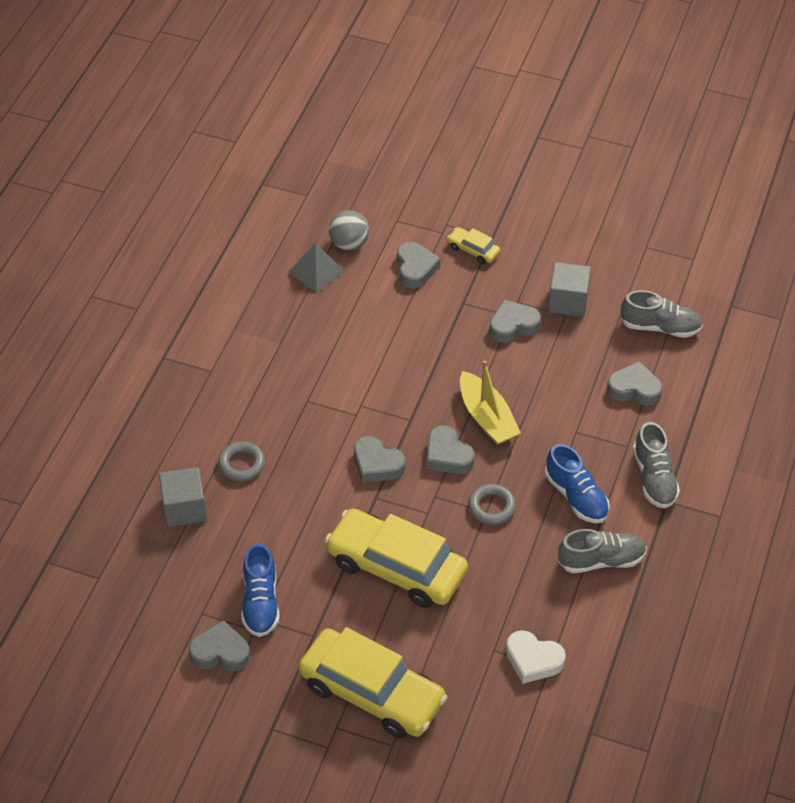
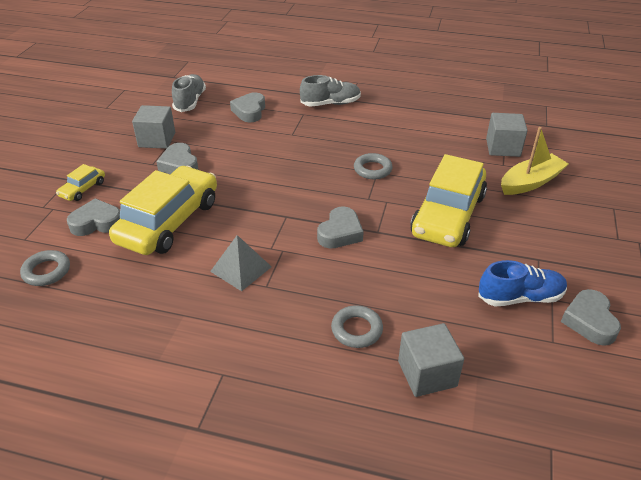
camera: 95 degrees left, 10 degrees down
(316, 271) = (81, 294): grey pyramid -> grey pyramid (241, 269)
(349, 244) = (46, 271): grey ball -> grey ring
(372, 693) = (574, 221): yellow car -> yellow car (169, 221)
(447, 455) = (324, 193): grey heart -> none
(487, 418) = (281, 175): yellow boat -> yellow boat (530, 182)
(533, 660) = (503, 147): white heart -> grey cube
(576, 497) = (353, 133): blue shoe -> none
(601, 560) = (407, 122): grey shoe -> none

